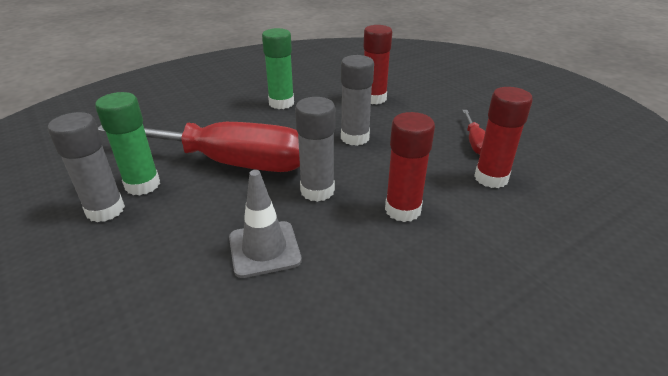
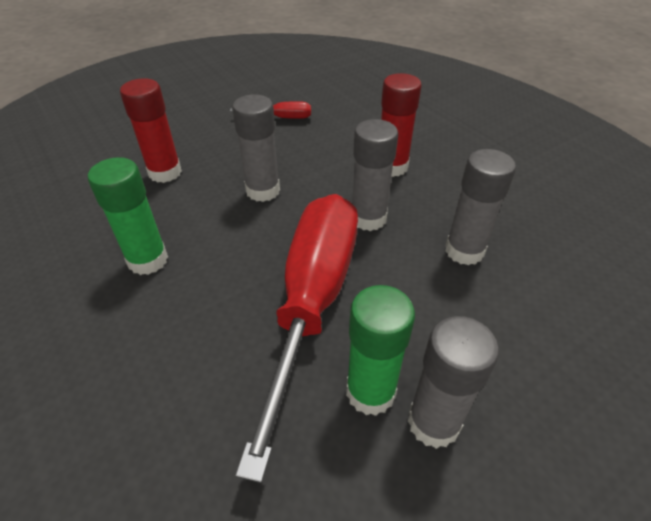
camera: 90 degrees left, 10 degrees up
(264, 249) = (464, 251): grey traffic cone -> grey glue stick
(491, 178) = (341, 118): red glue stick -> none

